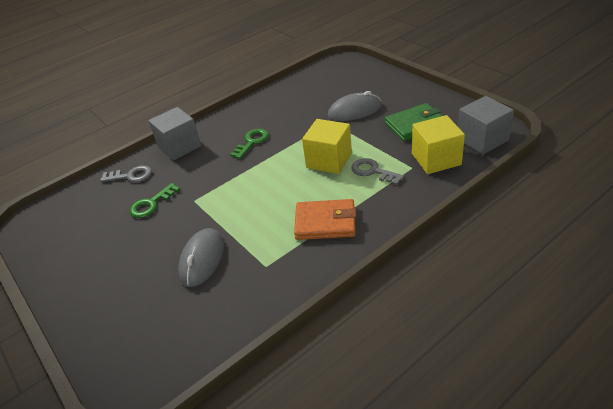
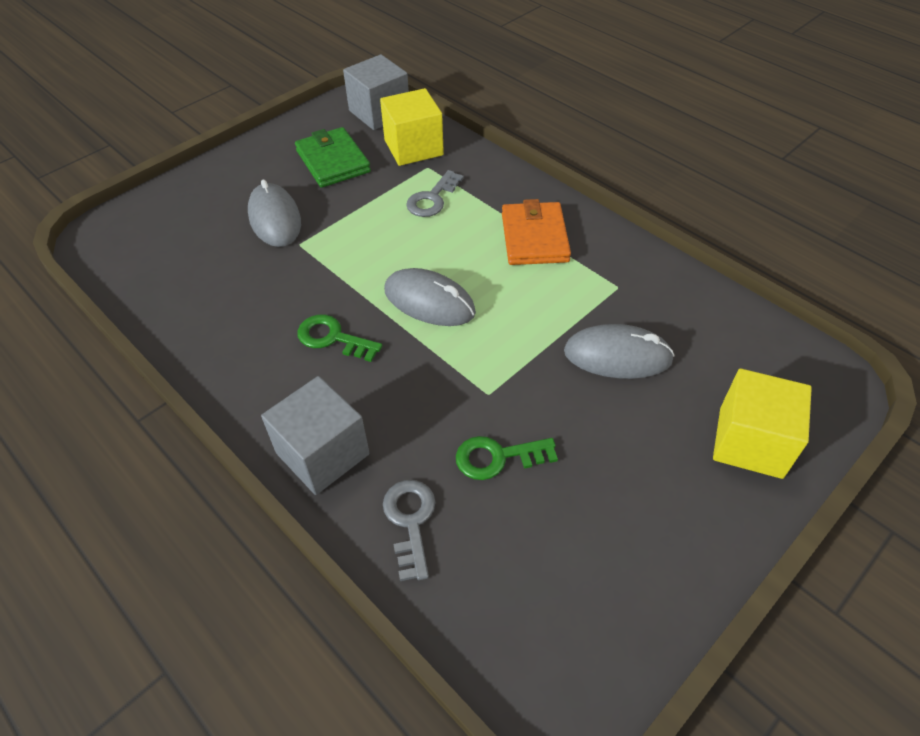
camera: 100 degrees left, 10 degrees up
(151, 204) = (498, 457): green key -> green key turned 135 degrees clockwise
(271, 175) = (429, 301): none -> grey mouse
(329, 160) = (401, 241): yellow cube -> yellow cube (750, 442)

